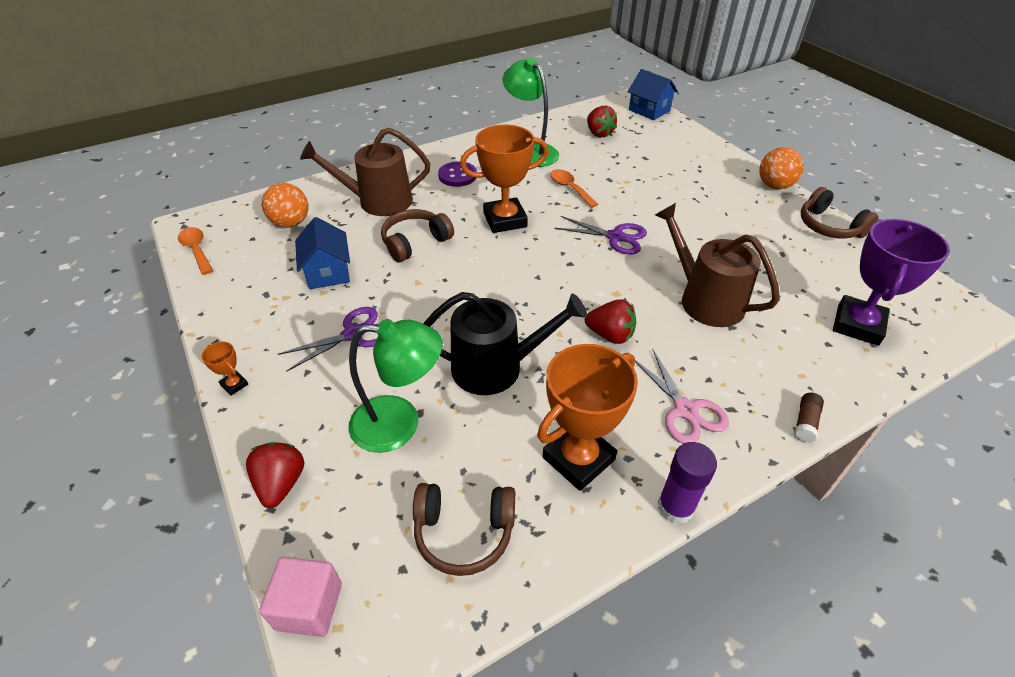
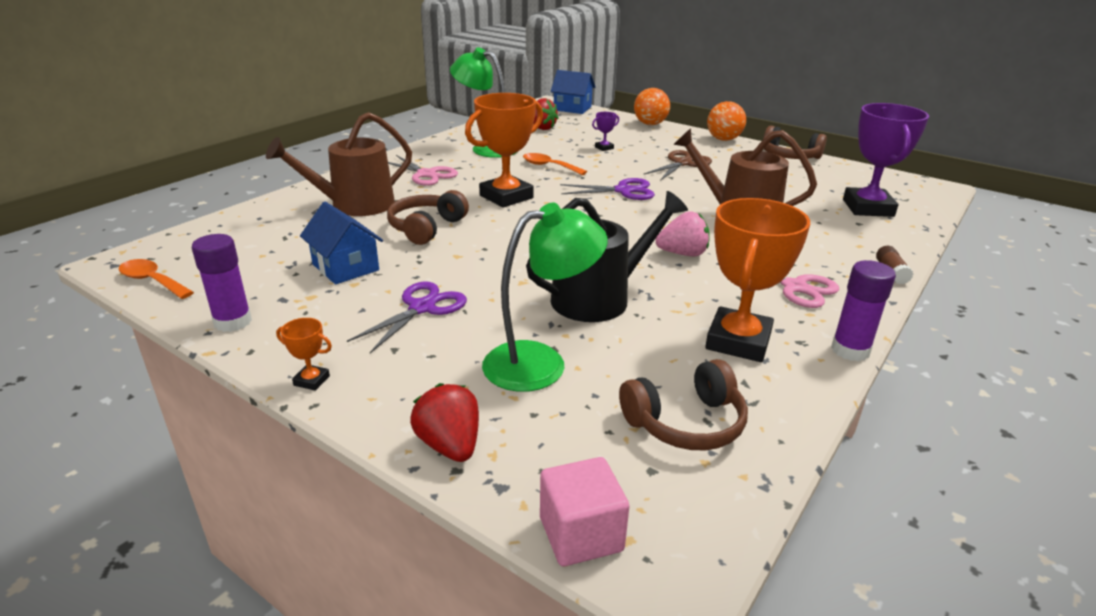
camera: 25 degrees left, 15 degrees down
(221, 308) = (233, 322): none -> purple glue stick
(291, 223) = (262, 238): orange ball -> orange ball (650, 124)
(457, 176) = (426, 174): purple button -> pink scissors
(610, 335) = (682, 254): red strawberry -> pink strawberry
(640, 173) = (604, 148): none -> purple trophy
(703, 212) = (683, 163): none -> brown scissors

